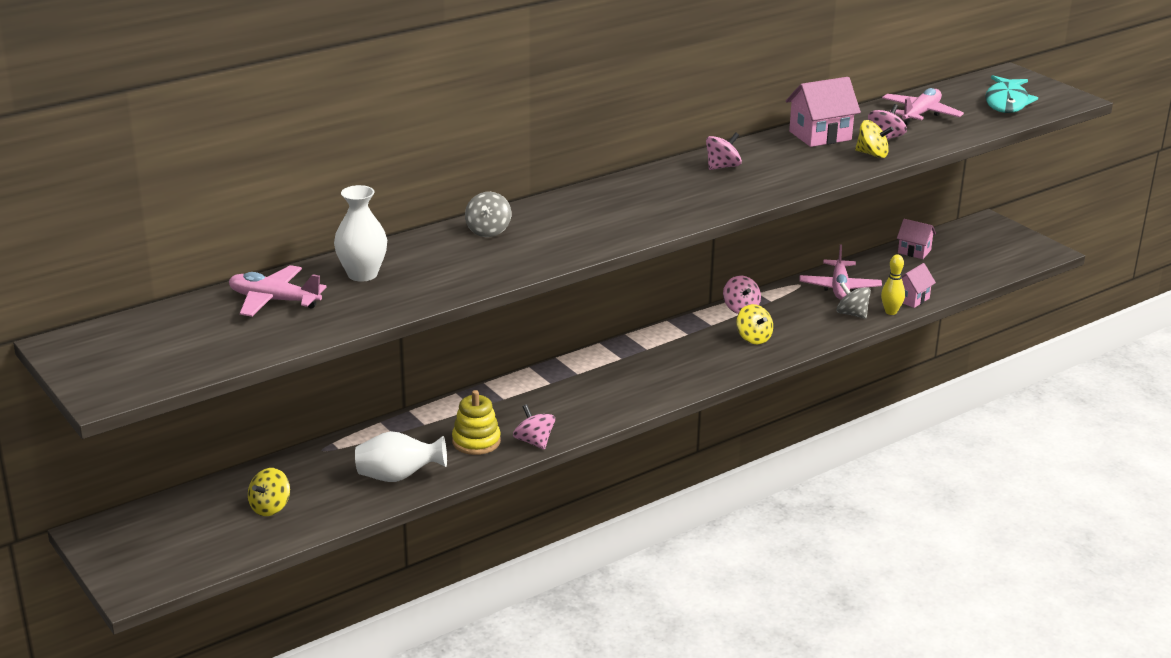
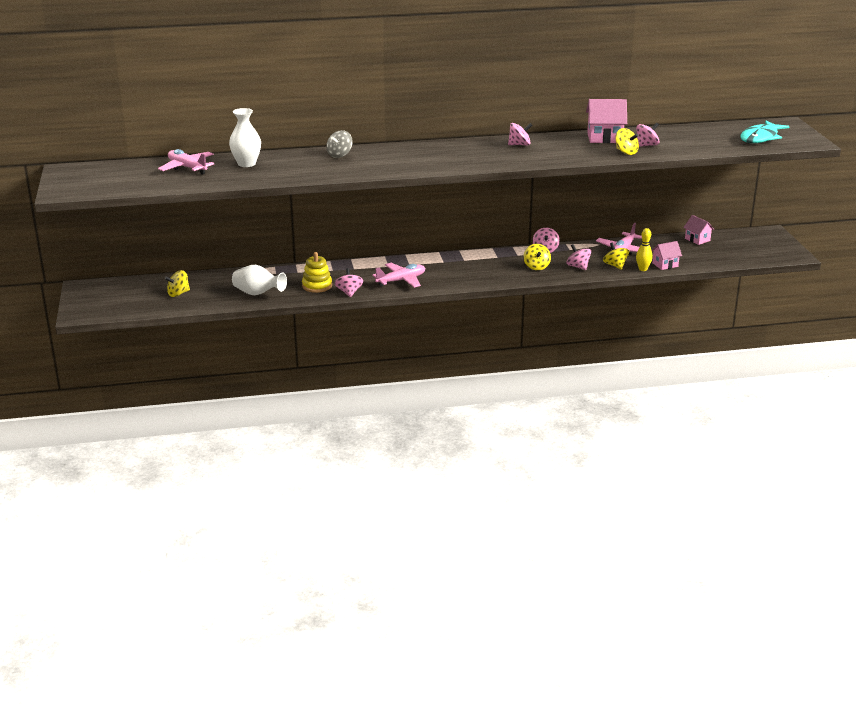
camera: 25 degrees right, 0 degrees up
(807, 326) = (578, 267): none -> pink spinning top
(852, 314) = (615, 266): grey spinning top -> yellow spinning top
(920, 114) = (689, 136): pink plane -> pink plane (401, 280)

